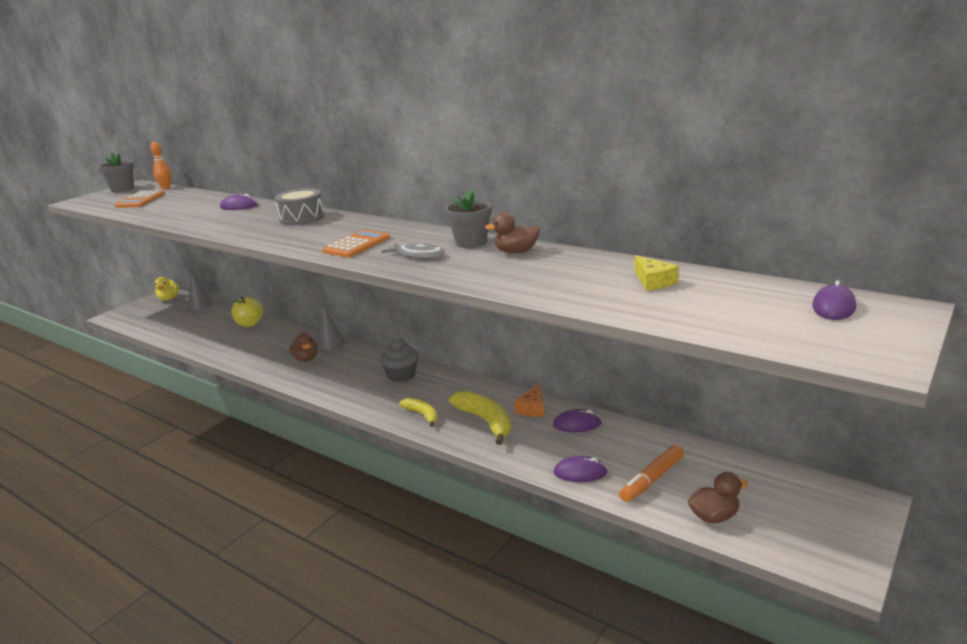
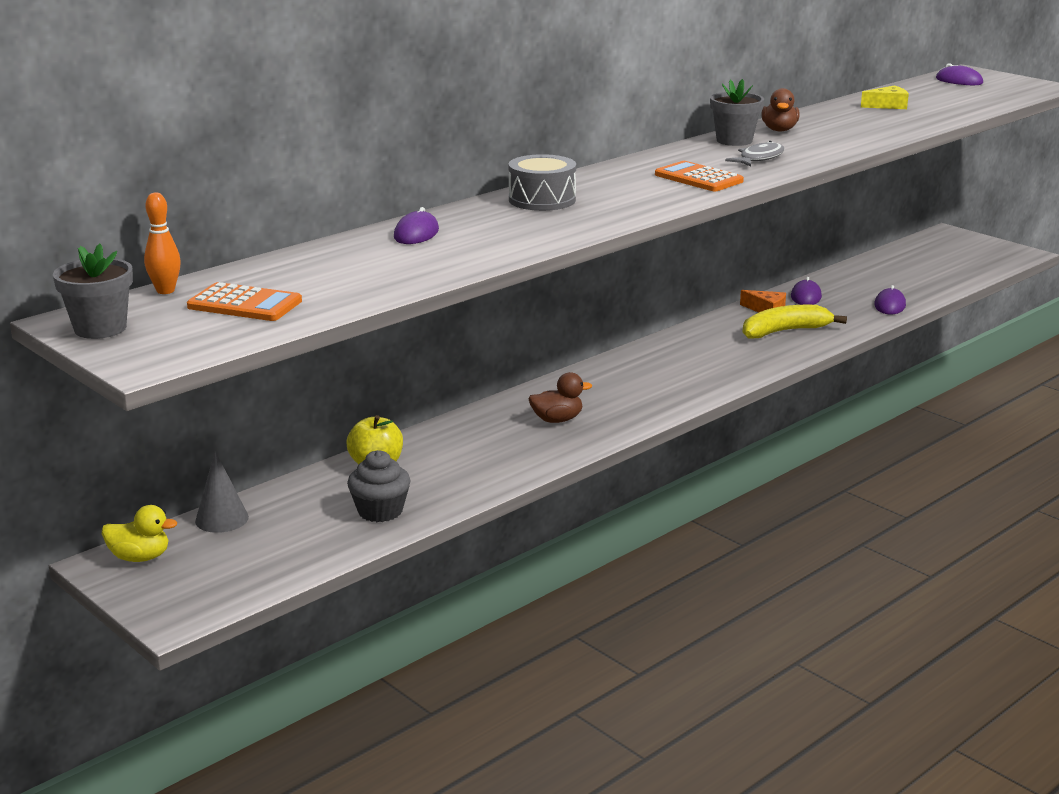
camera: 80 degrees left, 0 degrees up
(330, 343) = (516, 403): grey cone -> none
(401, 375) = (650, 364): grey cupcake -> grey cupcake (380, 511)
(422, 415) = (757, 358): yellow banana -> none
(652, 479) = (906, 284): orange marker -> none
(714, 516) = (960, 274): brown duck -> none

